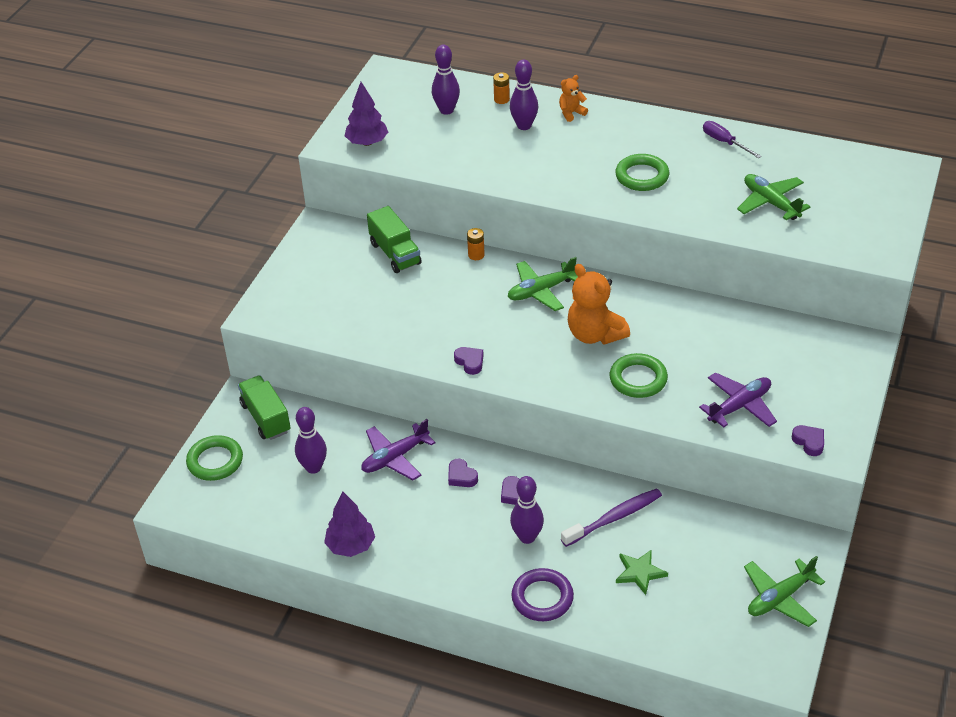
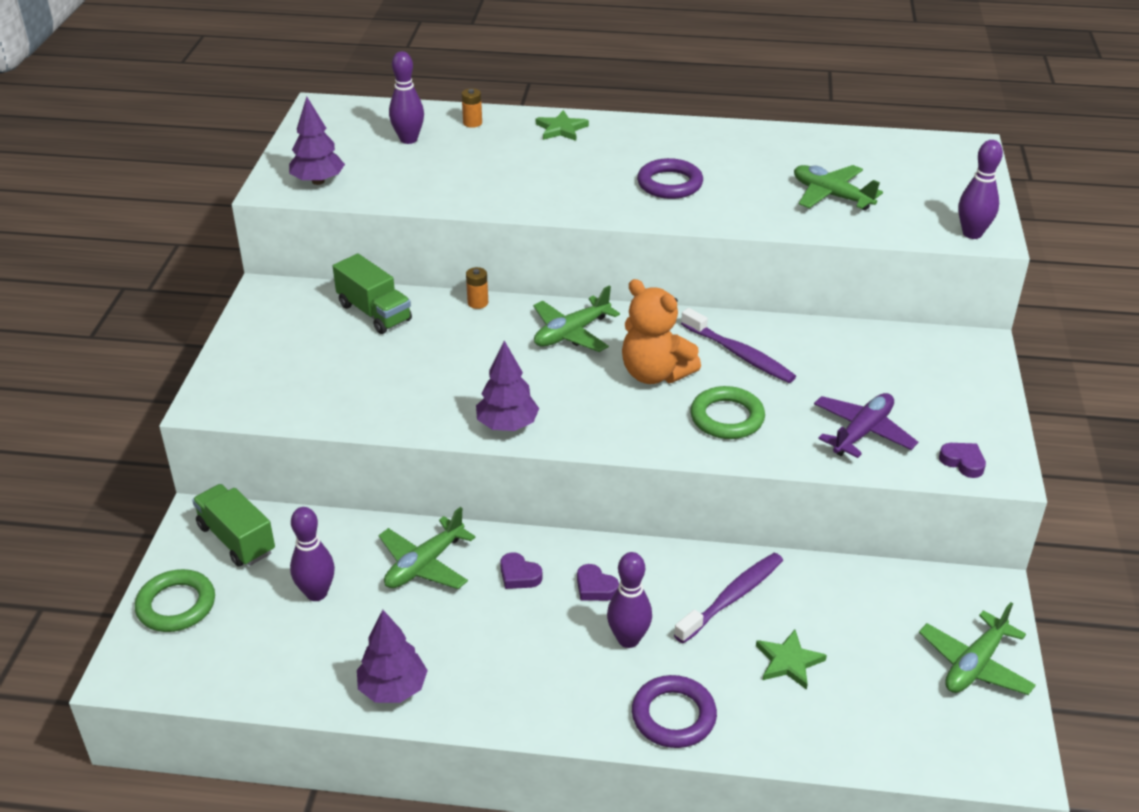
camera: 15 degrees left, 5 degrees down
(395, 458) = (424, 564): purple plane -> green plane
(470, 362) = (507, 425): purple heart -> purple tree
(524, 126) = (509, 146): purple bowling pin -> purple bowling pin (972, 233)
(571, 113) = (561, 129): orange teddy bear -> green star
(642, 176) = (669, 184): green ring -> purple ring
(667, 326) = (739, 354): none -> purple toothbrush
(724, 142) = (751, 141): purple screwdriver -> none

